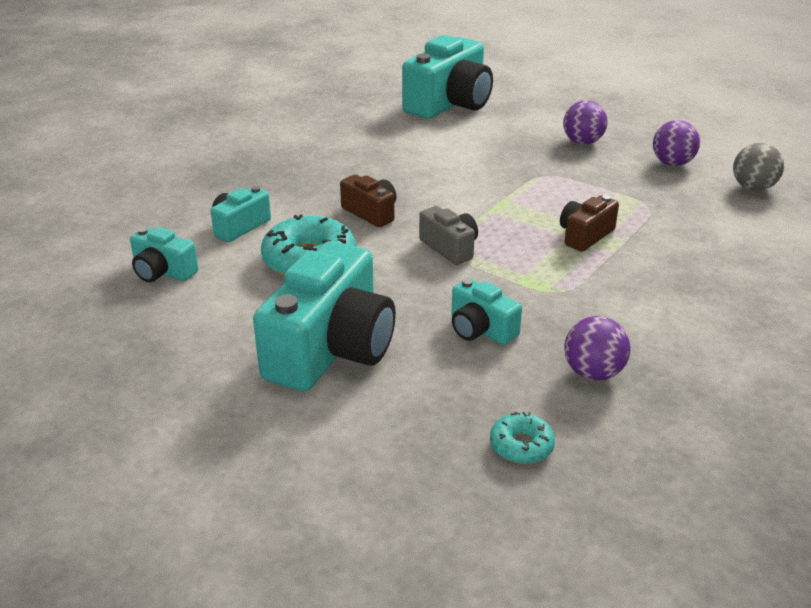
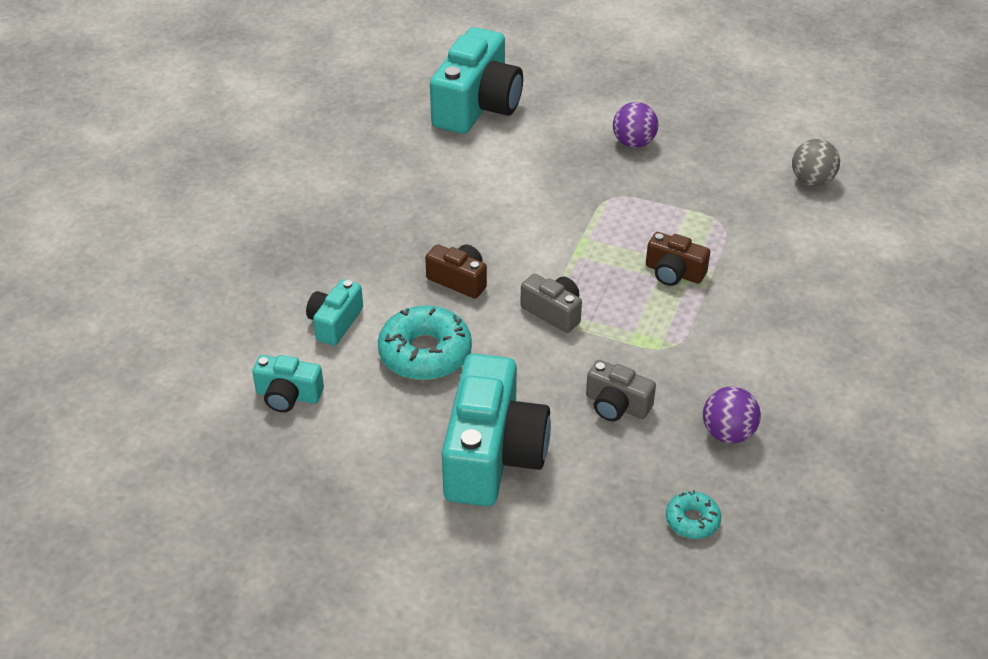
camera: 15 degrees left, 10 degrees up
(480, 329) = (616, 405): turquoise camera -> grey camera
(585, 236) = (674, 273): brown camera -> brown camera turned 90 degrees counterclockwise
(672, 163) = (729, 159): purple ball -> none

